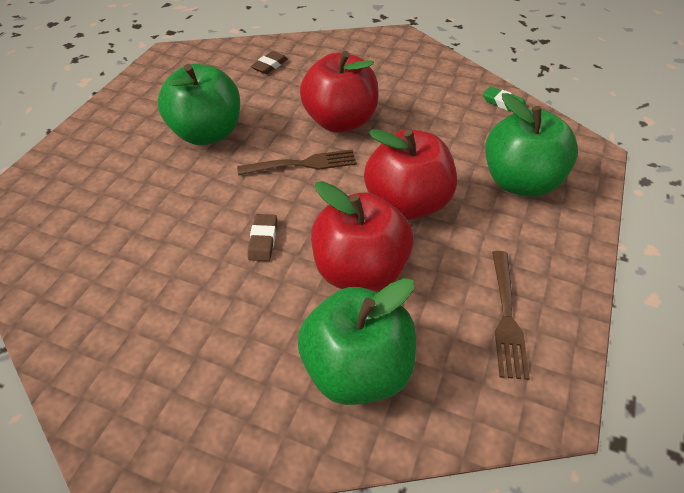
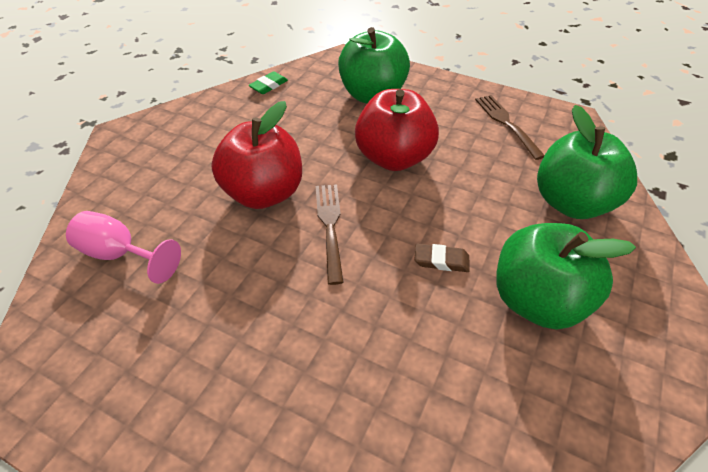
camera: 85 degrees left, 0 degrees up
(207, 133) = (253, 321): green apple -> green apple (537, 300)
(269, 65) = (120, 254): brown eraser -> pink goblet
(360, 270) = (474, 193): red apple -> none
(506, 316) = (507, 124): brown fork -> brown fork turned 120 degrees counterclockwise

